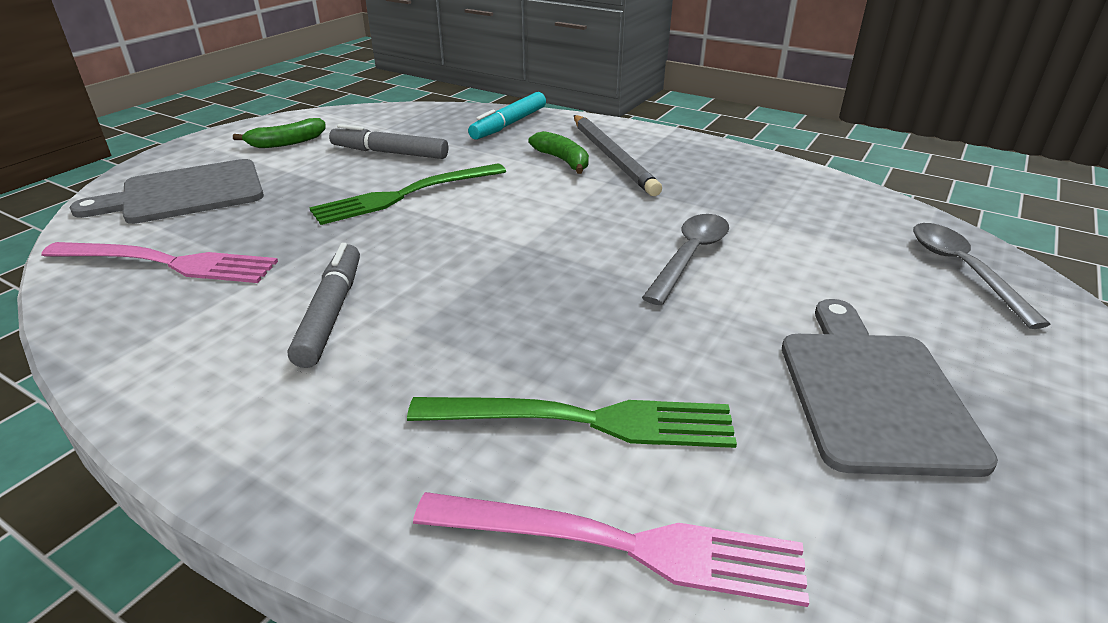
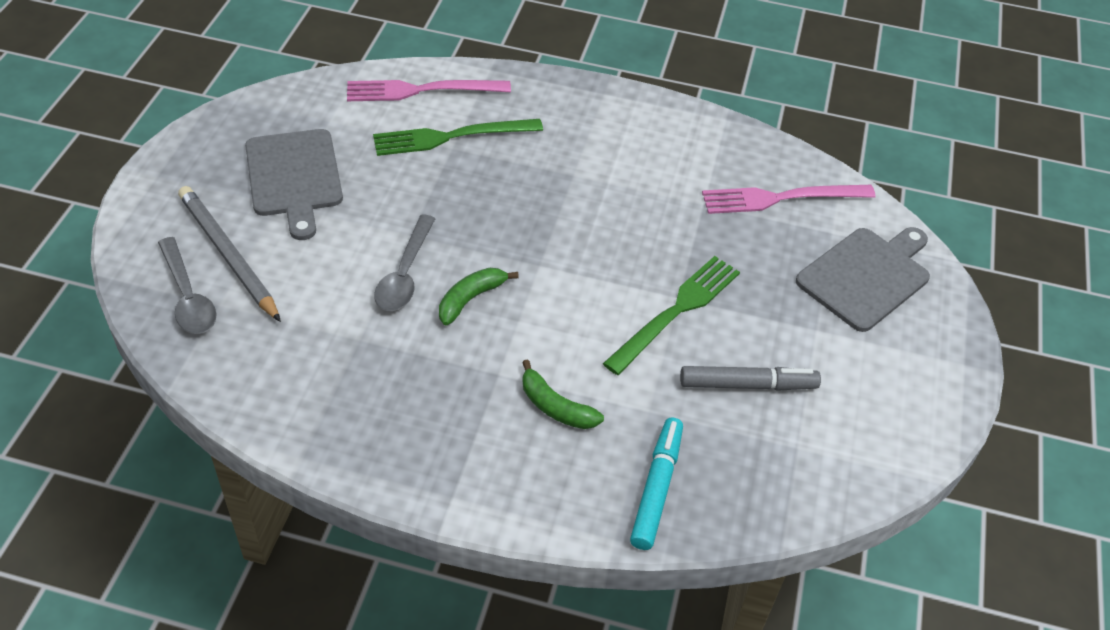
camera: 160 degrees right, 15 degrees up
(287, 142) = (872, 383): green banana -> green banana (470, 299)
(330, 313) = (632, 177): grey marker -> none
(612, 157) = (504, 426): grey pencil -> grey pencil (229, 255)

